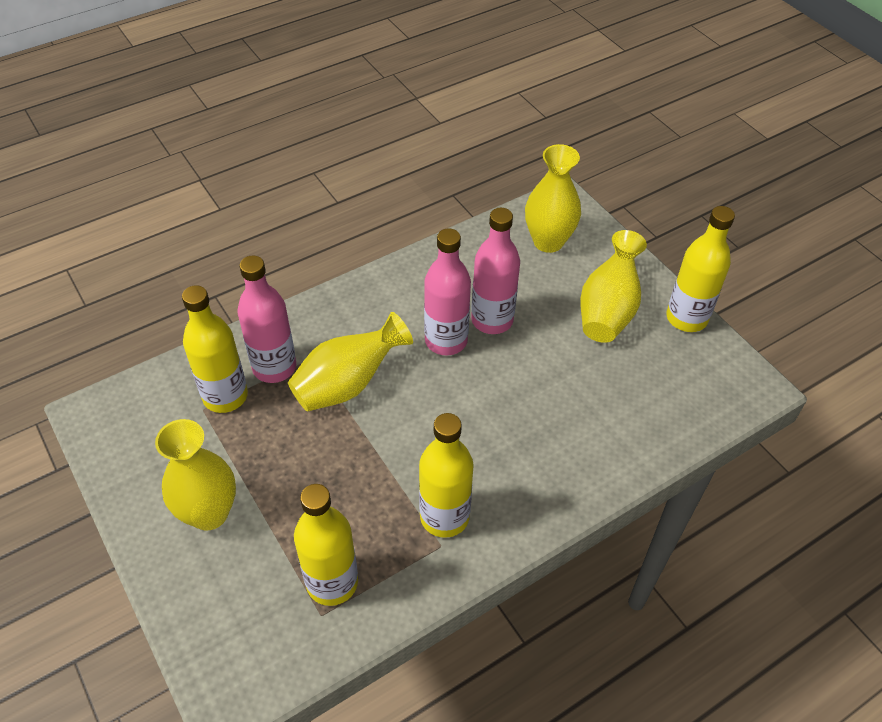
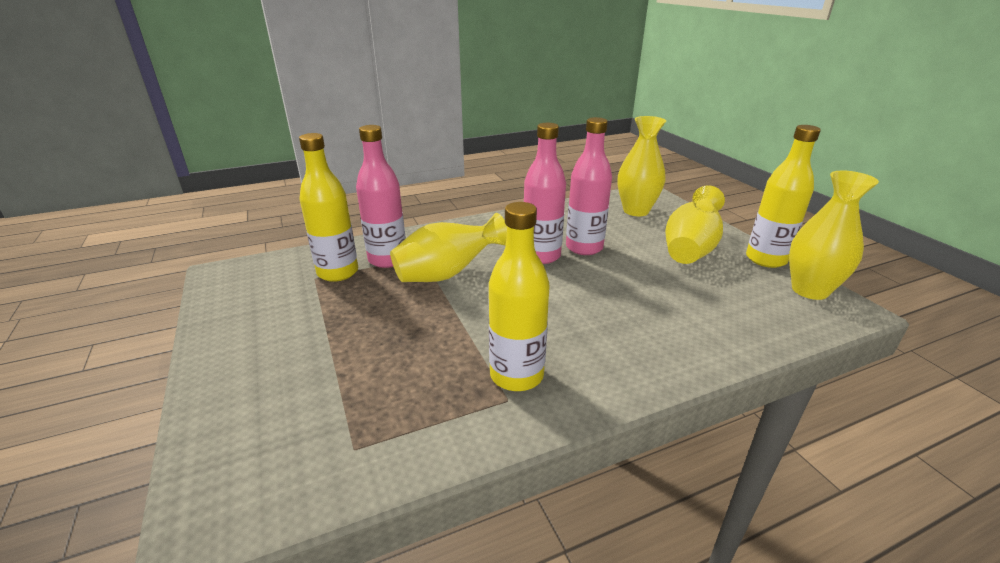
camera: 10 degrees right, 20 degrees down
(209, 513) = (281, 347): yellow vase -> yellow vase (809, 290)
(332, 582) = (378, 419): yellow bottle -> none

